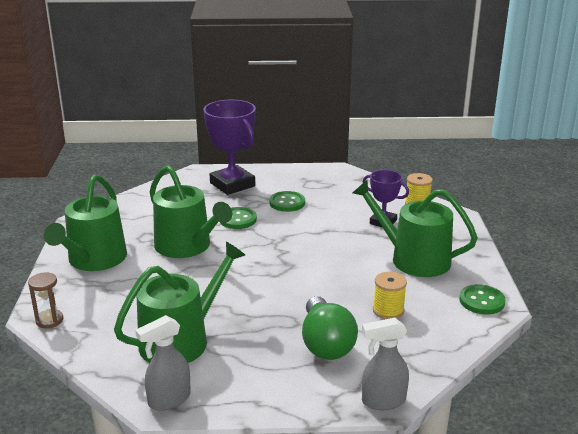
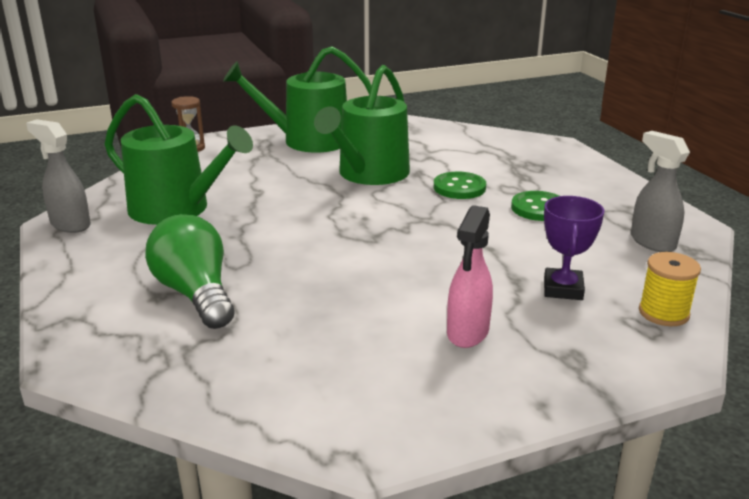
camera: 70 degrees right, 0 degrees up
(232, 184) = (547, 167): purple trophy -> none
(326, 343) = (195, 294): green light bulb -> green light bulb turned 90 degrees clockwise
(383, 401) = (74, 356): grey spray bottle -> grey spray bottle (652, 242)
(388, 310) = (297, 330): yellow spool -> none
(413, 258) = (467, 333): green watering can -> pink spray bottle
(481, 301) = (375, 423): green button -> none

